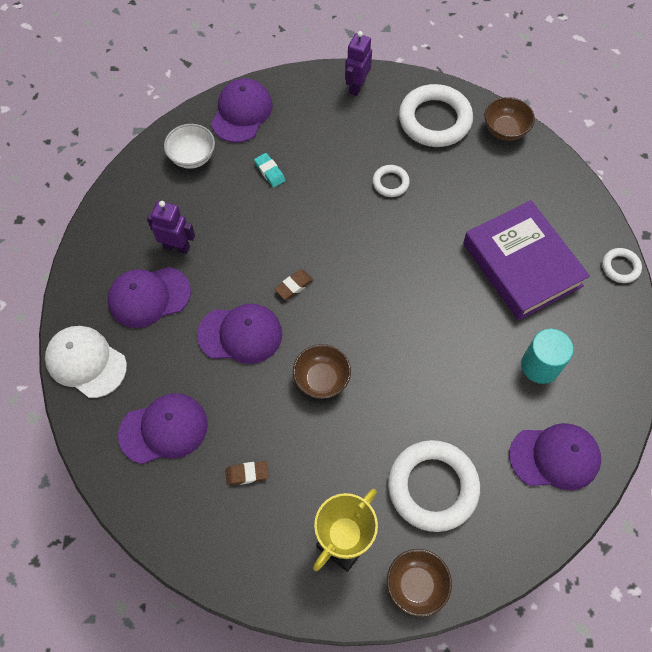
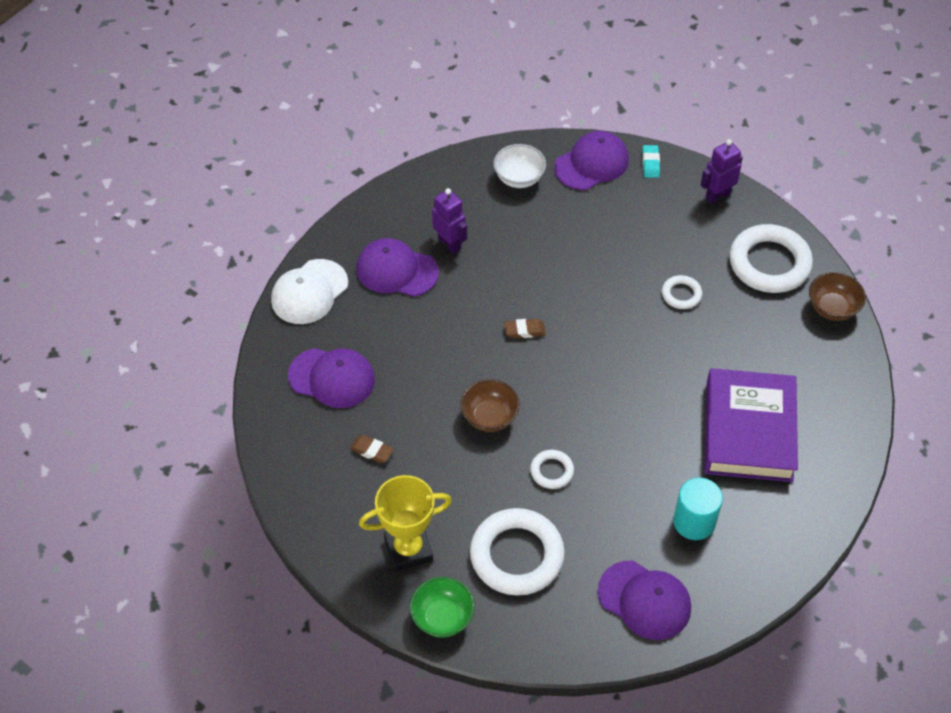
camera: 35 degrees right, 10 degrees down
(86, 362) = (309, 292): white cap -> white cap turned 120 degrees counterclockwise
(240, 334) = (449, 342): purple cap -> none
(270, 172) = (577, 226): turquoise eraser -> turquoise eraser (650, 164)
(416, 585) = (442, 617): brown bowl -> green bowl
(620, 267) = (845, 487): white ring -> white ring (551, 471)

